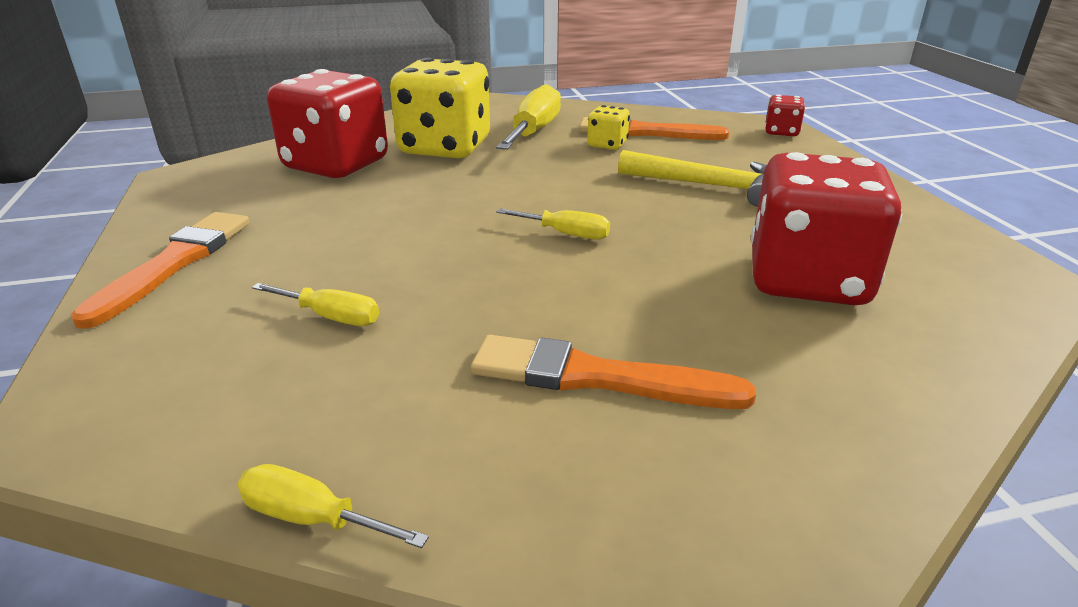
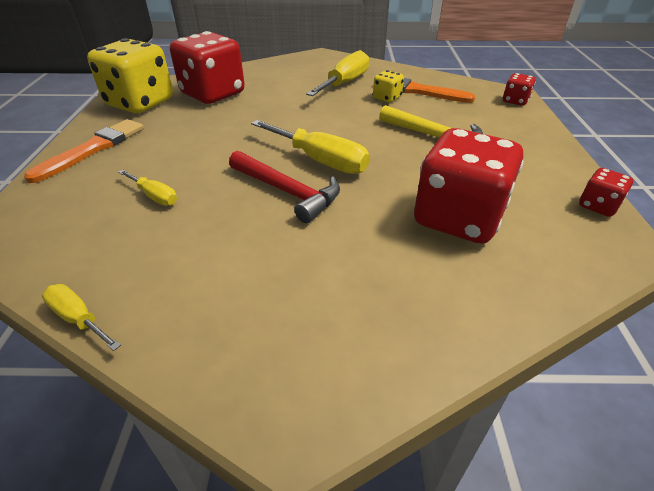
camera: 15 degrees right, 10 degrees up
(445, 148) = (283, 89): yellow dice -> yellow dice (140, 103)
(544, 281) = (287, 192): none -> red hammer
(566, 234) = (320, 161): yellow screwdriver -> yellow screwdriver, size x1.85
(597, 377) = (280, 263): orange brush -> none
(968, 241) = (597, 206): none -> red dice

